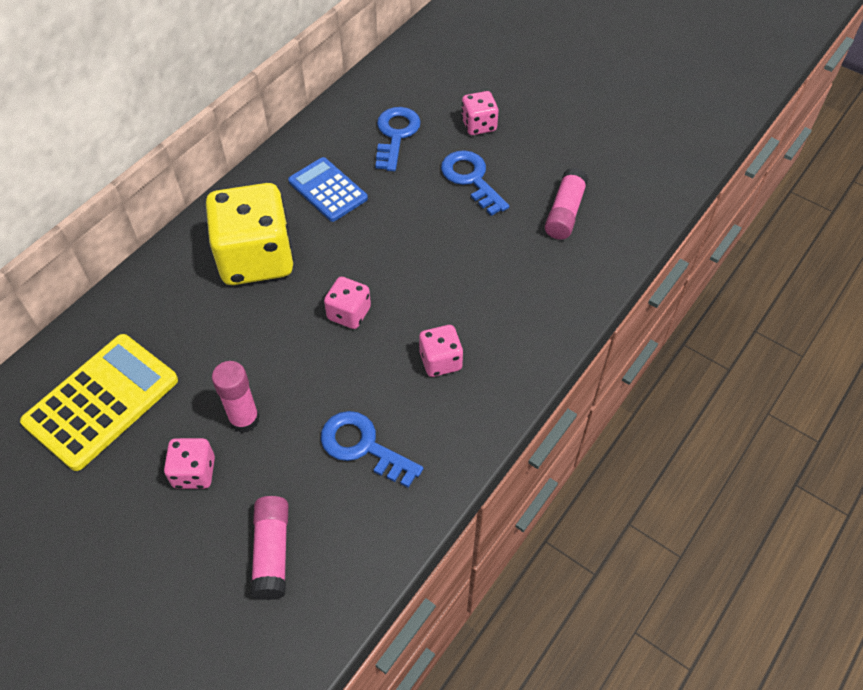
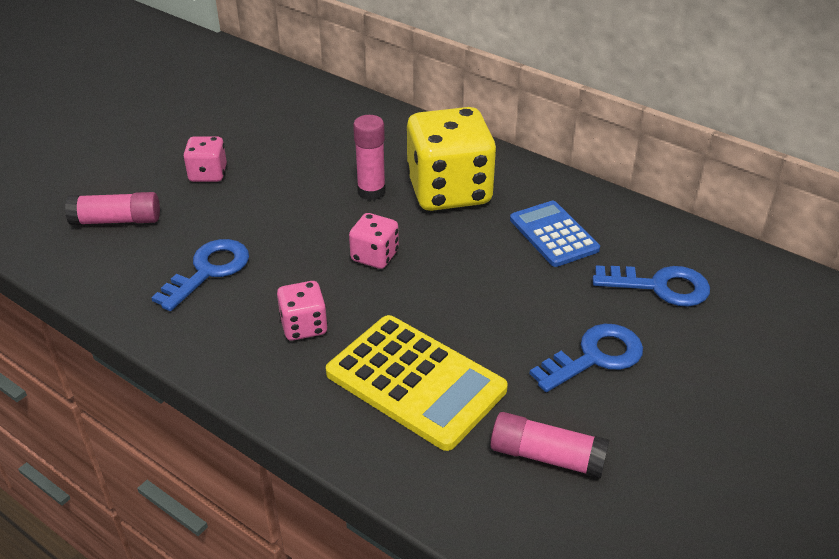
camera: 90 degrees right, 15 degrees down
(101, 401) = (290, 122): yellow calculator -> yellow calculator (415, 382)
(244, 419) = (256, 197): pink glue stick -> pink glue stick (371, 191)
(328, 190) = (553, 234): blue calculator -> blue calculator turned 75 degrees counterclockwise
(478, 125) = (703, 367): pink dice -> none

